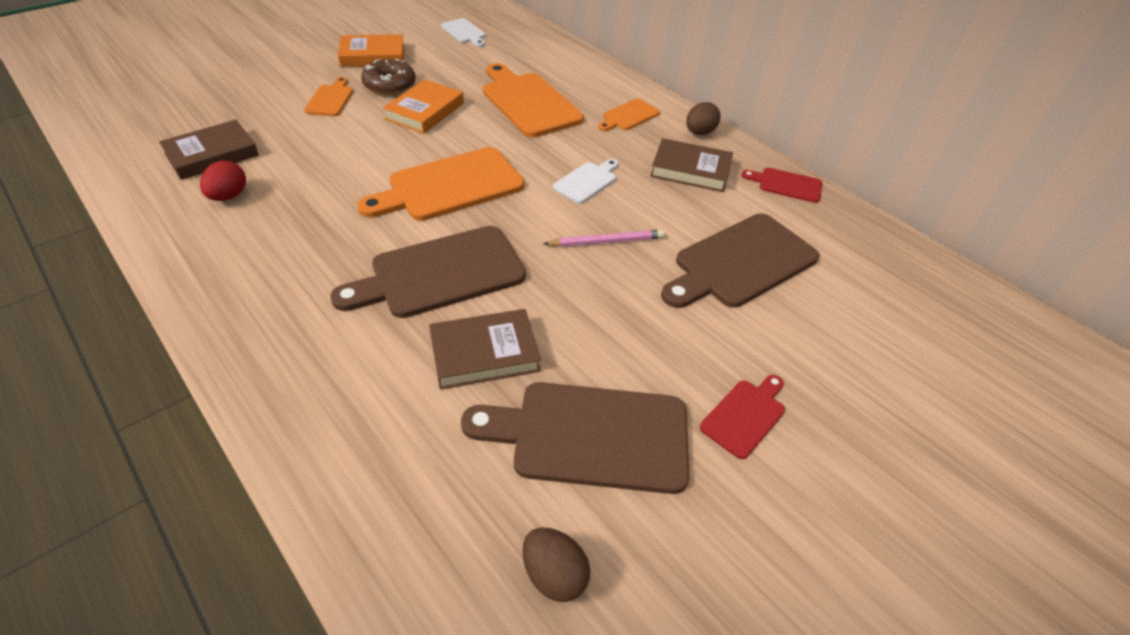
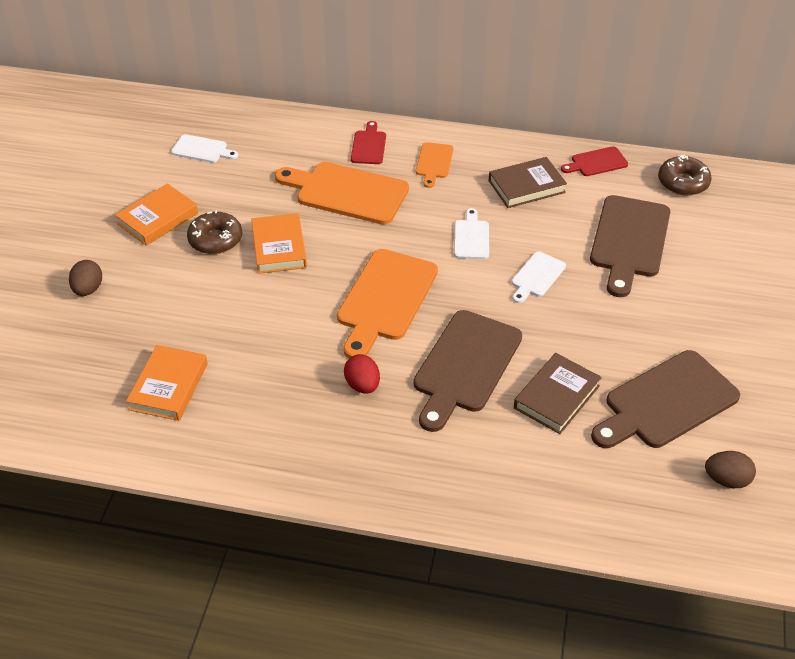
camera: 35 degrees left, 0 degrees up
(212, 154) = (168, 386): brown book -> orange book
(229, 196) = (238, 408): red egg -> red egg (362, 385)
(330, 99) = (187, 281): orange cutting board -> none
(606, 241) = (537, 276): pink pencil -> white cutting board
(699, 132) = (498, 149): brown egg -> brown egg (88, 289)
(745, 415) = (726, 337): red cutting board -> red cutting board (368, 146)
(865, 244) = (683, 182): none -> brown donut

